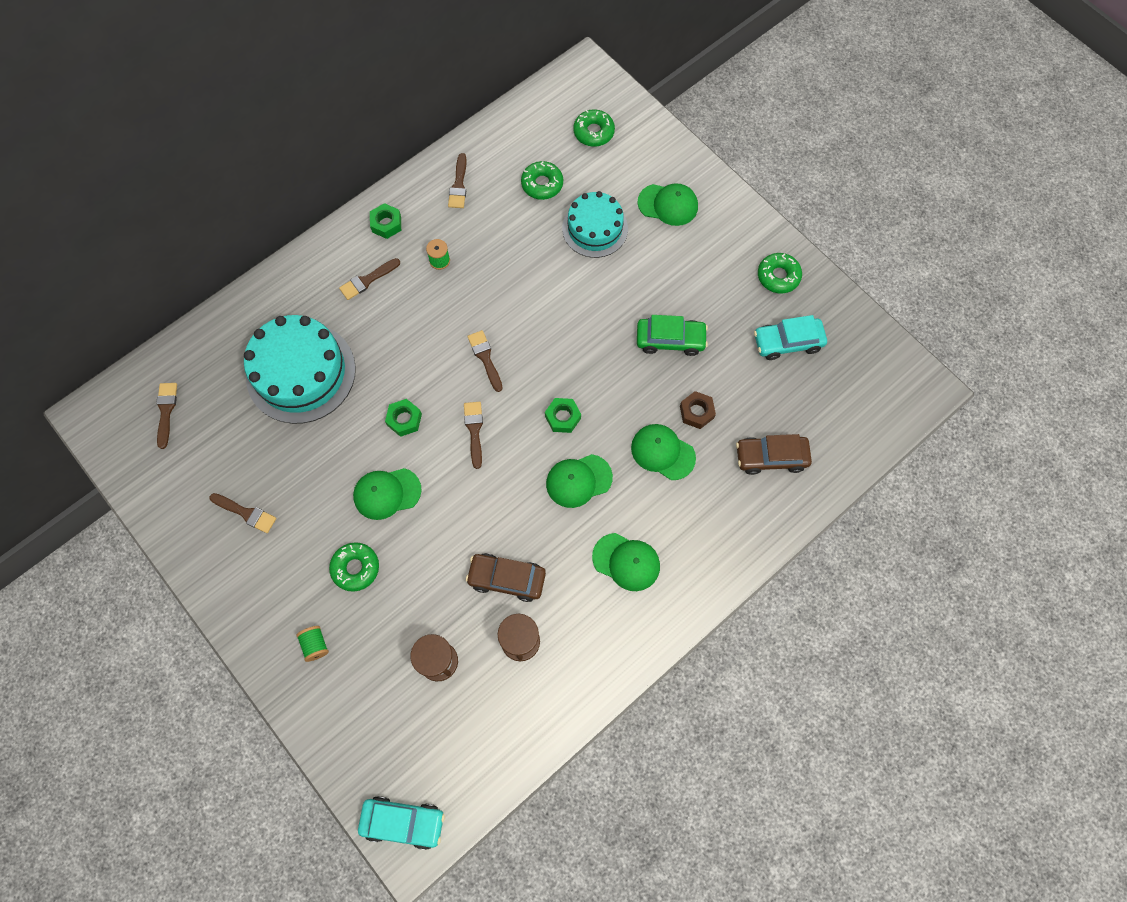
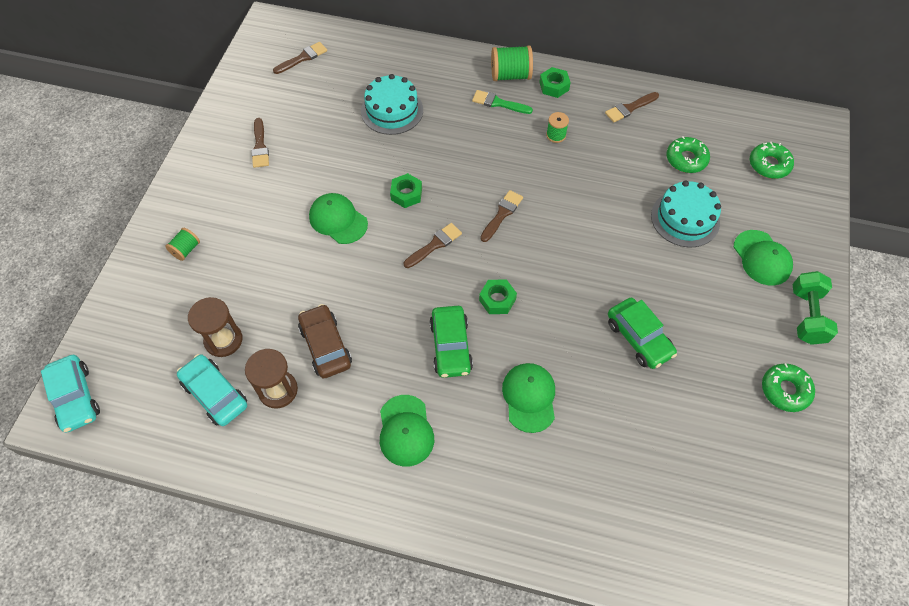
camera: 55 degrees right, 10 degrees down
(301, 372) = (392, 110): turquoise cake -> turquoise cake, size x0.64
(344, 249) = (510, 75): none -> green spool
(355, 568) = (263, 237): green donut -> none
(367, 280) = (498, 103): brown brush -> green brush
(578, 481) = (451, 346): green cap -> green car
(696, 412) = (590, 402): brown nut -> none
(734, 215) = (807, 316): none -> green dumbbell
(771, 457) = (601, 496): brown car -> none
(787, 342) = (728, 440): turquoise car -> turquoise car (215, 394)

